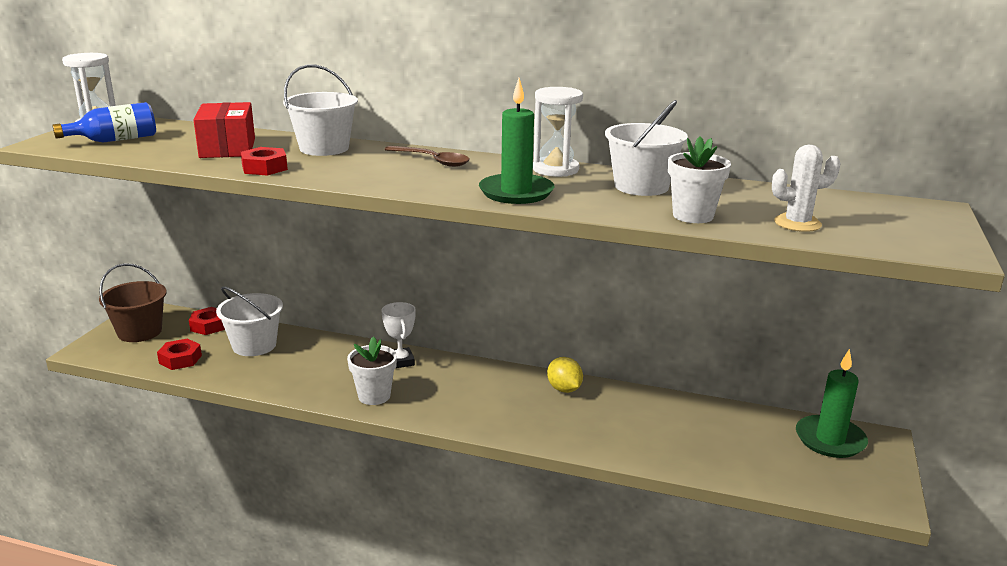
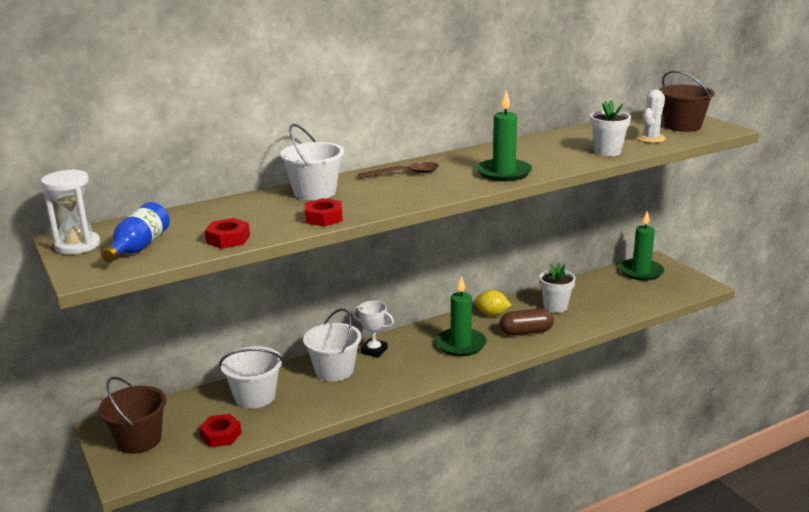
camera: 45 degrees left, 0 degrees up
(209, 326) = (187, 405): red nut -> red nut (228, 239)
(227, 148) = (249, 217): red box -> none
(374, 396) = (403, 377): white flower pot -> white flower pot (555, 307)
(477, 399) = (461, 344): none -> green candle
(555, 169) = (481, 153): white hourglass -> none
(560, 424) = (526, 332): none -> brown capsule
(641, 186) = (545, 146): white bucket -> white bucket (334, 370)
(892, 227) = (682, 126): none -> brown bucket

